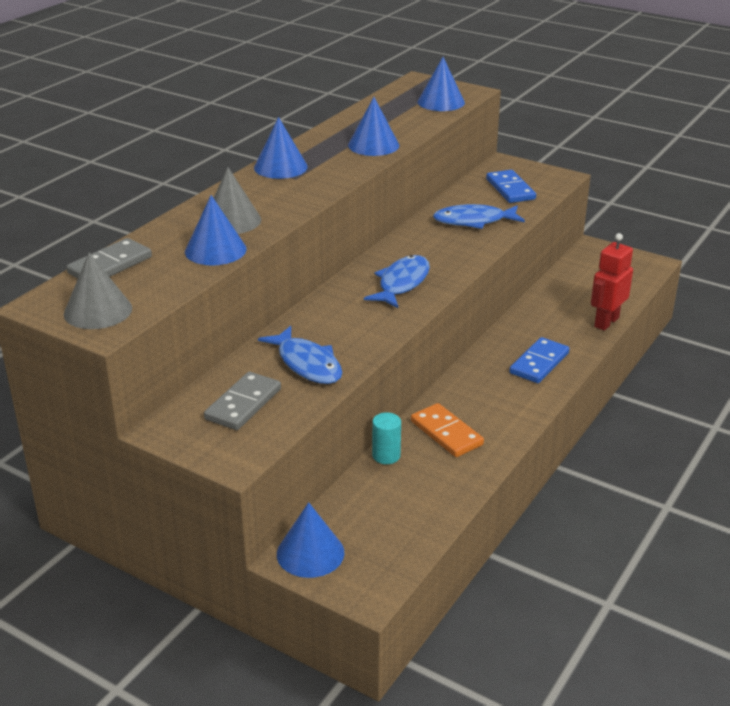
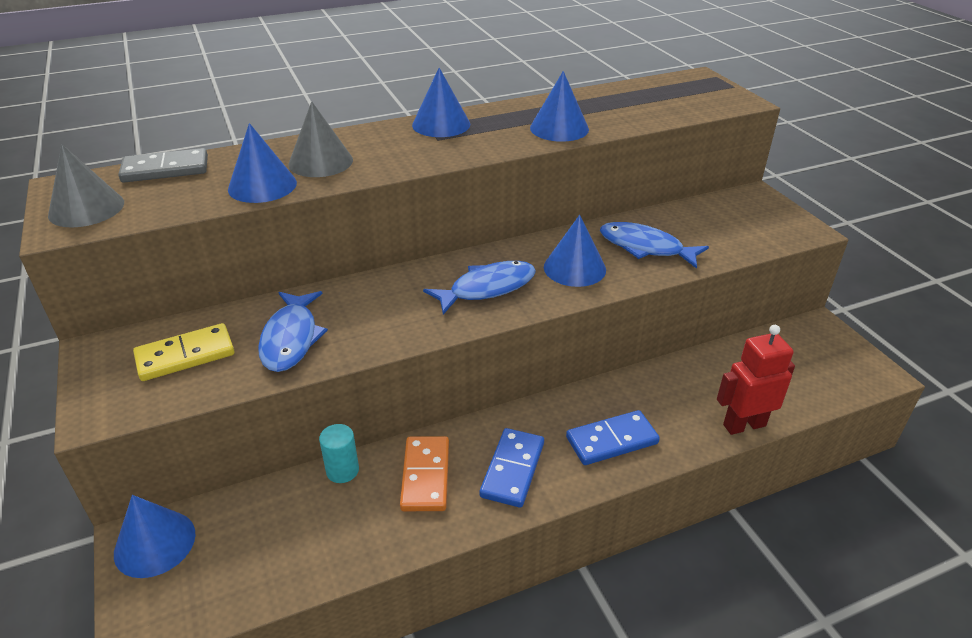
camera: 35 degrees right, 5 degrees up
(243, 404) = (185, 355): grey domino -> yellow domino
(441, 102) = (692, 104): blue cone -> blue cone (574, 268)
(510, 189) = (728, 225): blue domino -> blue domino (512, 469)

